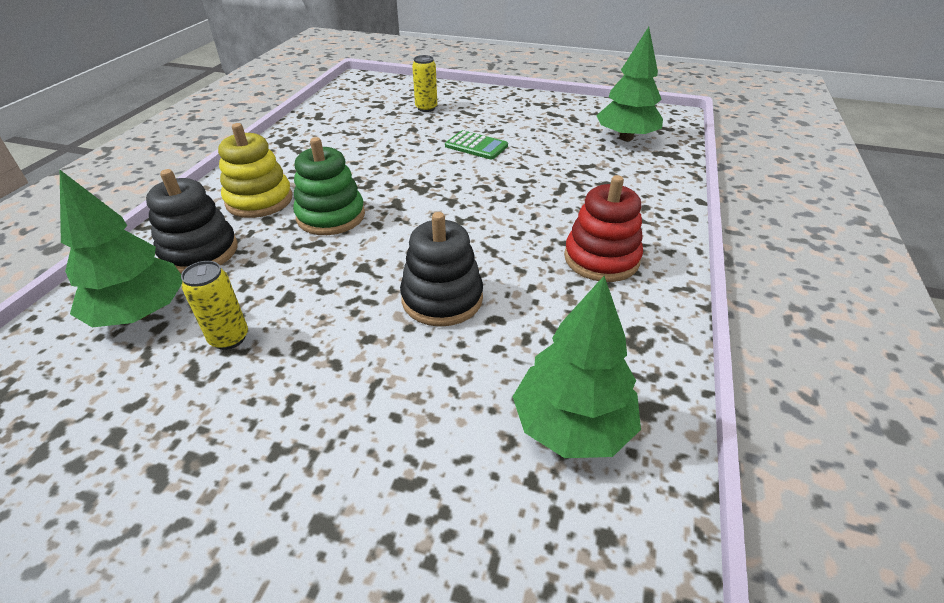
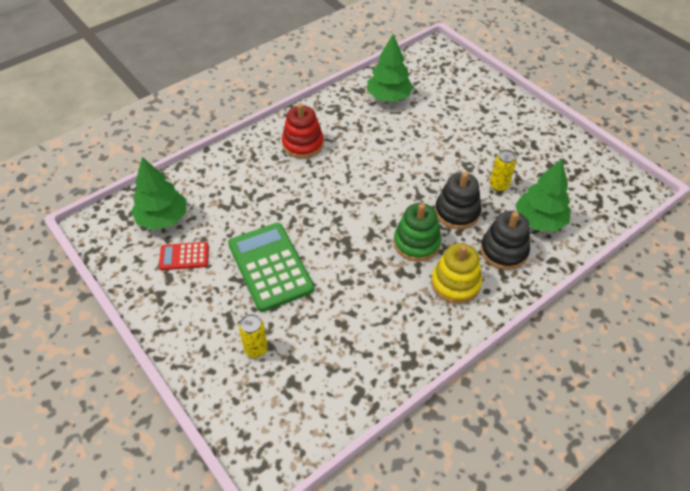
camera: 145 degrees left, 10 degrees up
(442, 298) = (394, 160): black stacking toy -> black stacking toy (457, 212)
(476, 146) = (270, 266): green calculator -> green calculator, size x1.95
(562, 126) = (184, 256): none -> red calculator

